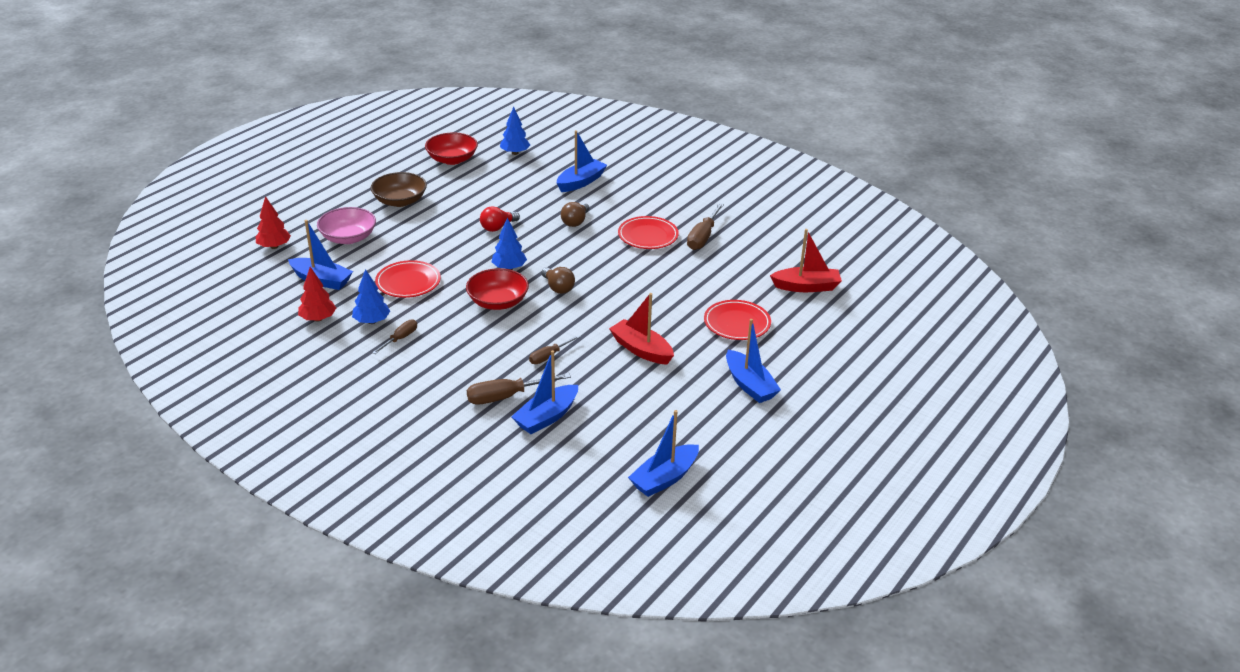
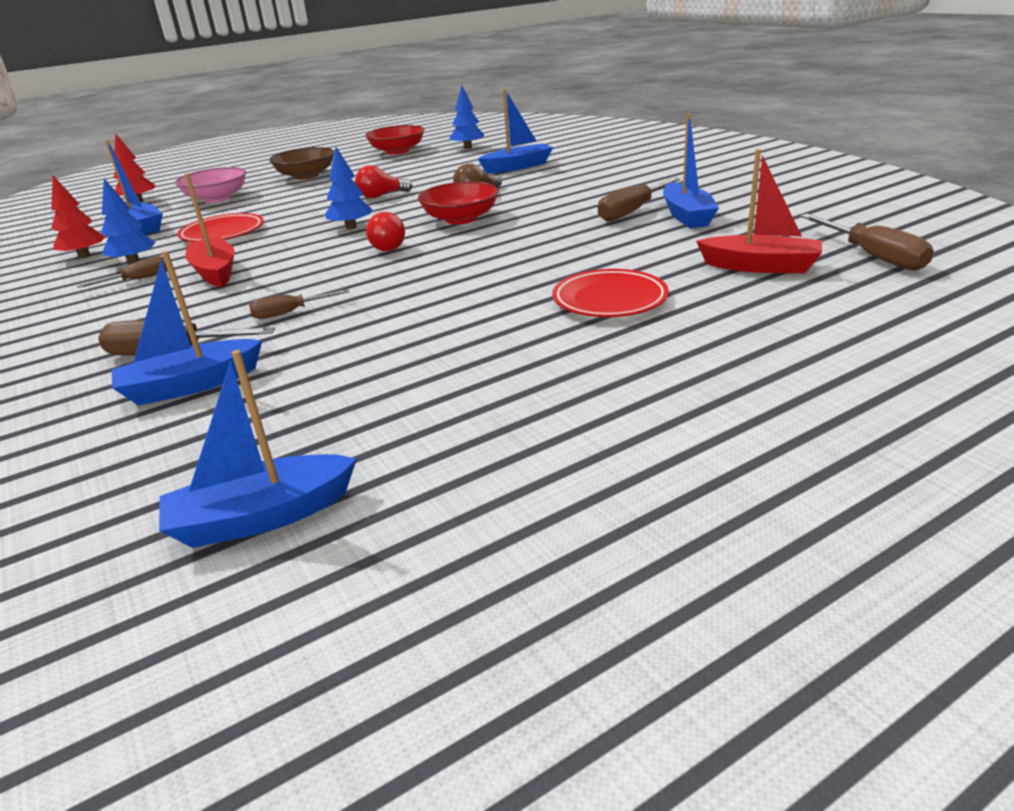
camera: 25 degrees right, 5 degrees down
(498, 302) = (298, 255): red bowl -> red bowl (460, 219)
(558, 288) = (388, 247): brown light bulb -> red light bulb
(641, 350) = (428, 317): red boat -> red boat (215, 272)
(648, 236) = (556, 208): red plate -> none
(749, 385) = (566, 382): blue boat -> blue boat (687, 216)
(863, 272) = (873, 256): none -> brown screwdriver

